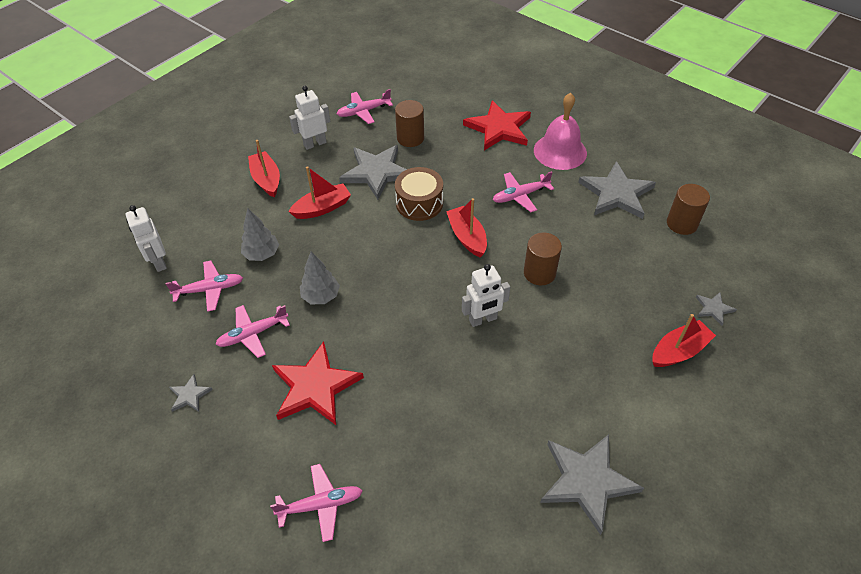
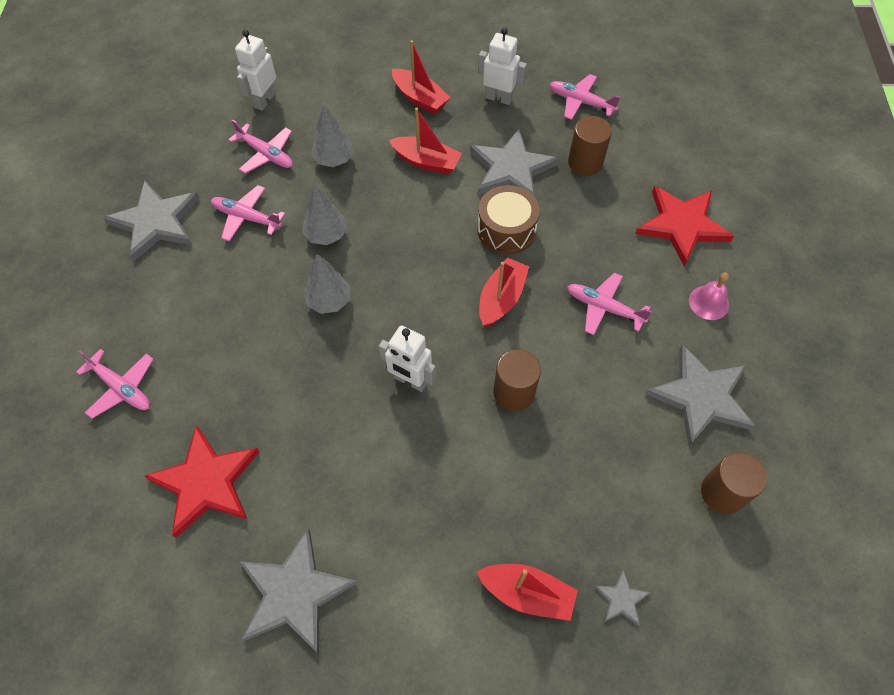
camera: 50 degrees right, 10 degrees up
(190, 395) = (156, 222): grey star -> grey star, size x2.16
(266, 179) = (420, 98): red boat -> red boat turned 105 degrees clockwise
(315, 387) = (229, 301): red star -> red star (206, 482)
(377, 327) = (329, 301): none -> grey tree
(560, 151) = (709, 302): pink bell -> pink bell, size x0.54

